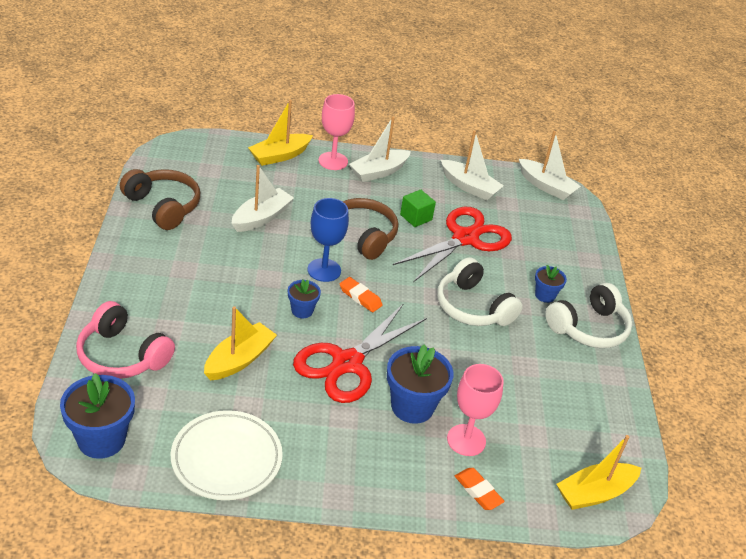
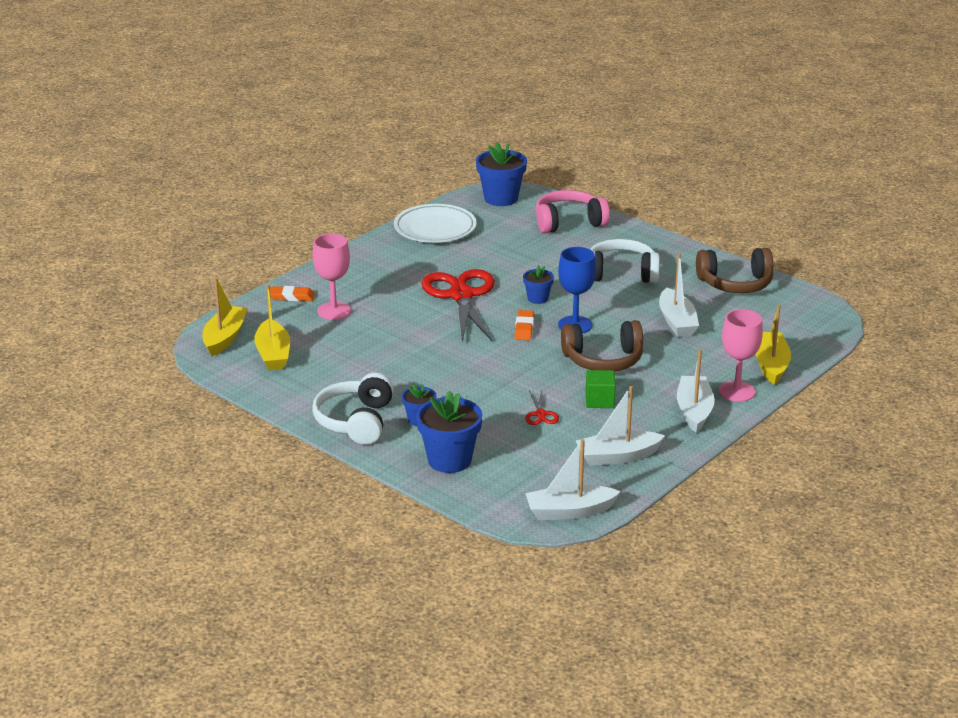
camera: 135 degrees right, 10 degrees down
(239, 360) = (515, 258): yellow boat -> yellow boat (273, 354)
(360, 297) = (524, 328): orange eraser -> orange eraser turned 75 degrees counterclockwise
(412, 406) = (389, 304): blue flower pot -> blue flower pot (449, 460)
(465, 238) = (540, 414): red scissors -> red scissors, size x0.41
(472, 307) = (450, 375): white headphones -> white headphones (621, 273)

